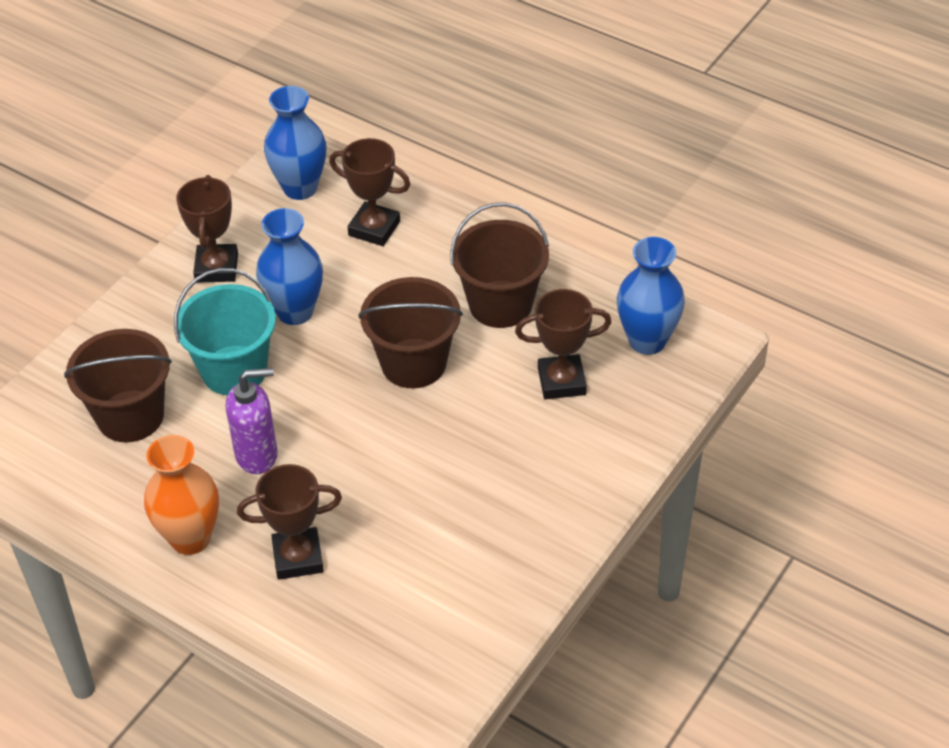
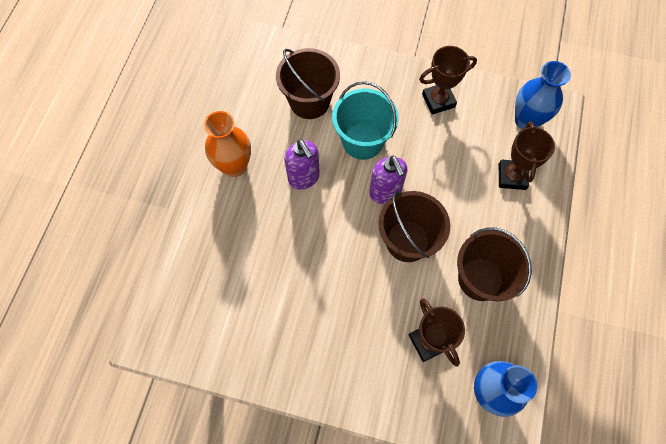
camera: 70 degrees right, 20 degrees up
(295, 311) = (422, 156): blue vase -> none
(298, 557) = (237, 228): brown trophy -> none
(329, 367) = (385, 192): none -> purple soap dispenser

